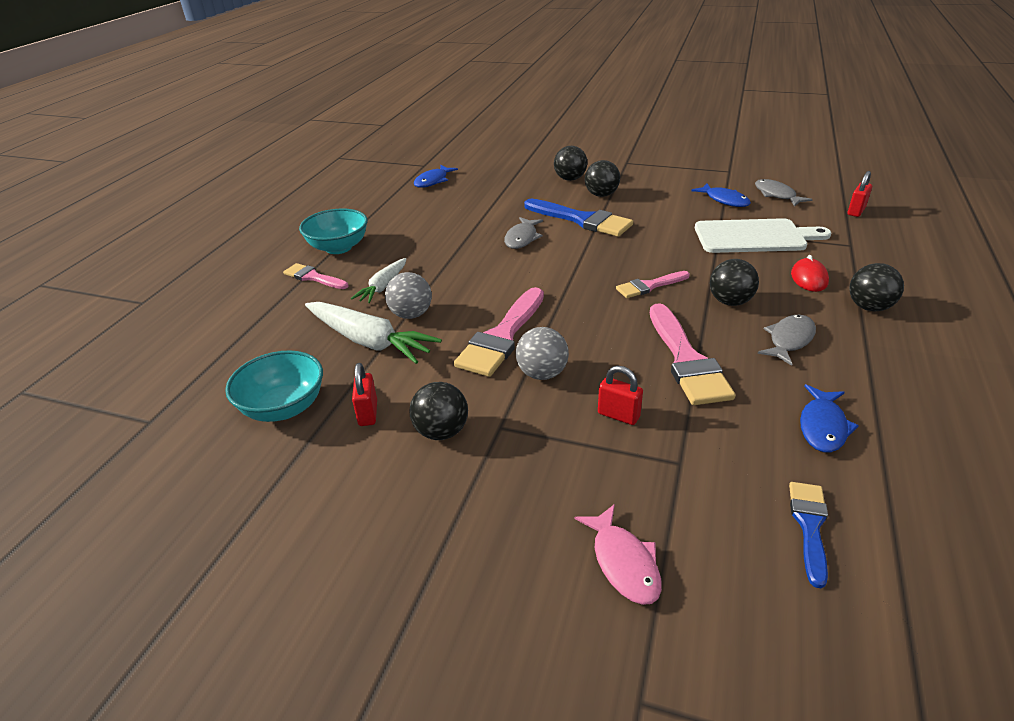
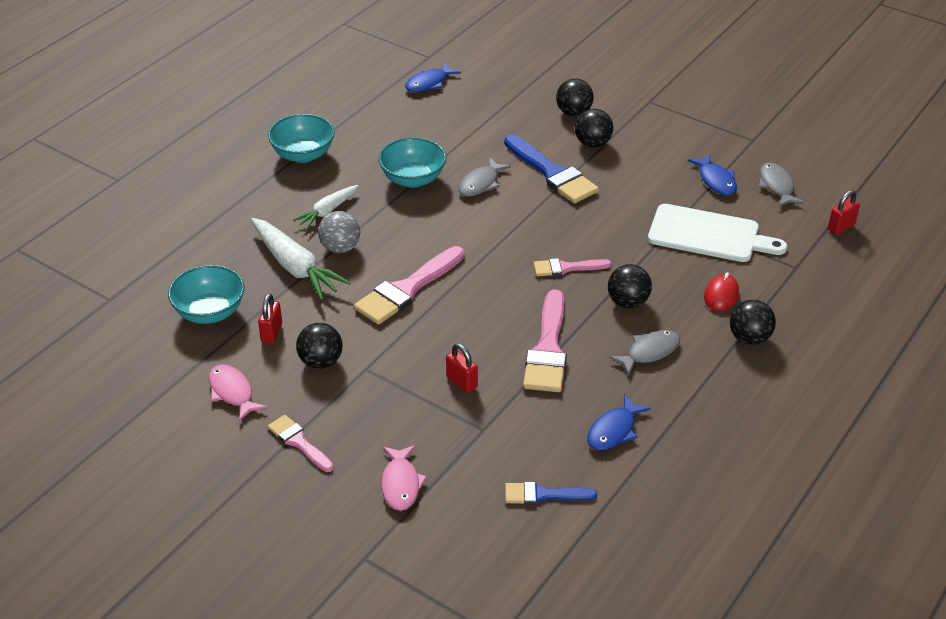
camera: 15 degrees right, 5 degrees up
(313, 277) = (269, 186): pink brush -> pink brush (299, 442)
(342, 496) = (232, 392): none -> pink fish
(456, 246) = (413, 179): none -> turquoise bowl
(542, 373) = (422, 332): grey ball -> none
(809, 526) = (543, 495): blue brush -> blue brush turned 120 degrees counterclockwise

